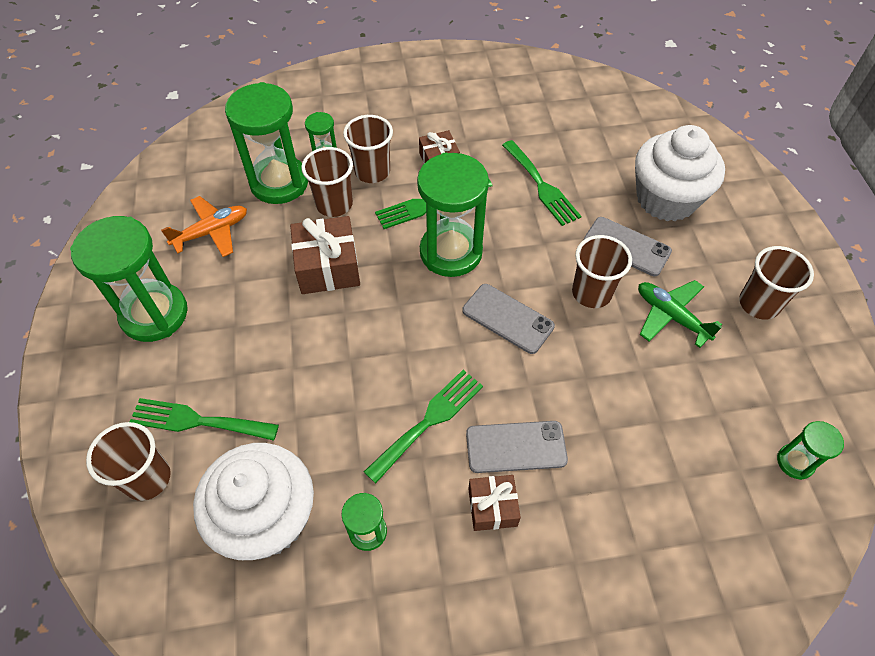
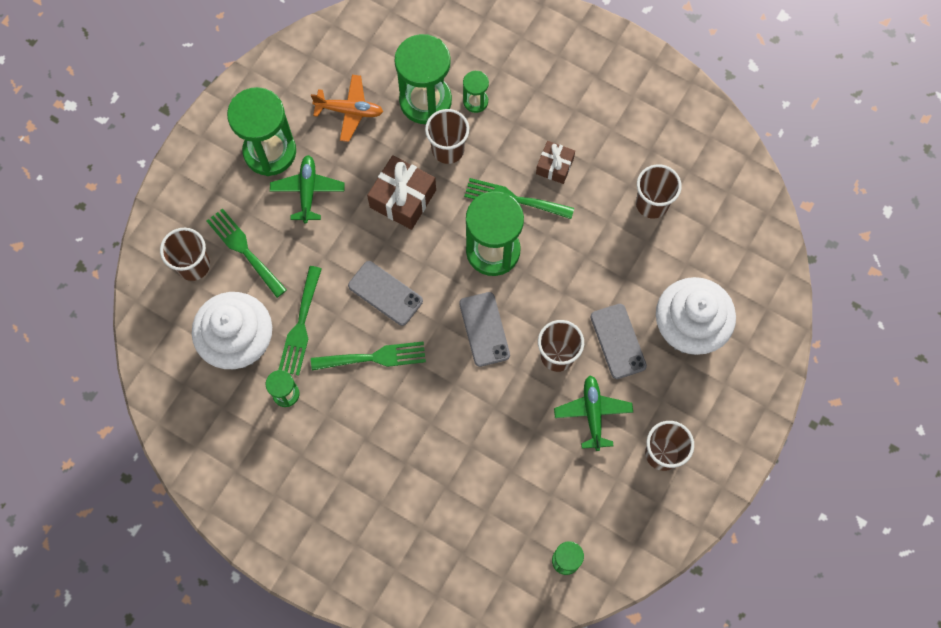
camera: 40 degrees right, 15 degrees up
(225, 322) = (308, 191): none -> green plane
(372, 172) = (498, 140): brown cup -> brown cup (652, 204)
(492, 507) = (364, 437): brown gift -> none
(516, 447) = (410, 414): grey phone -> grey phone (385, 293)
(541, 186) = (608, 246): green fork -> green fork (300, 326)

